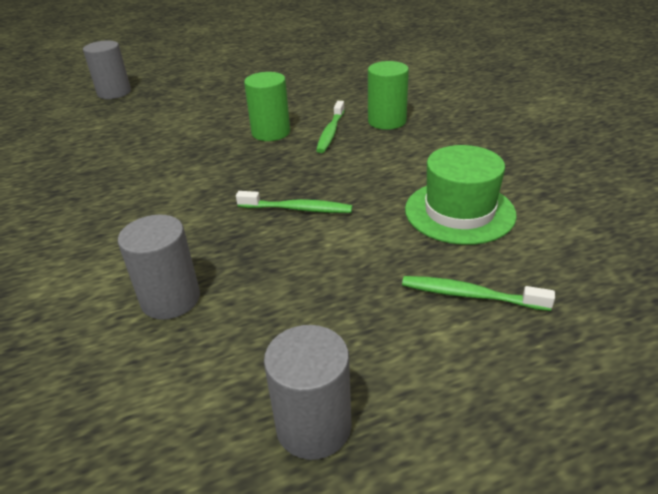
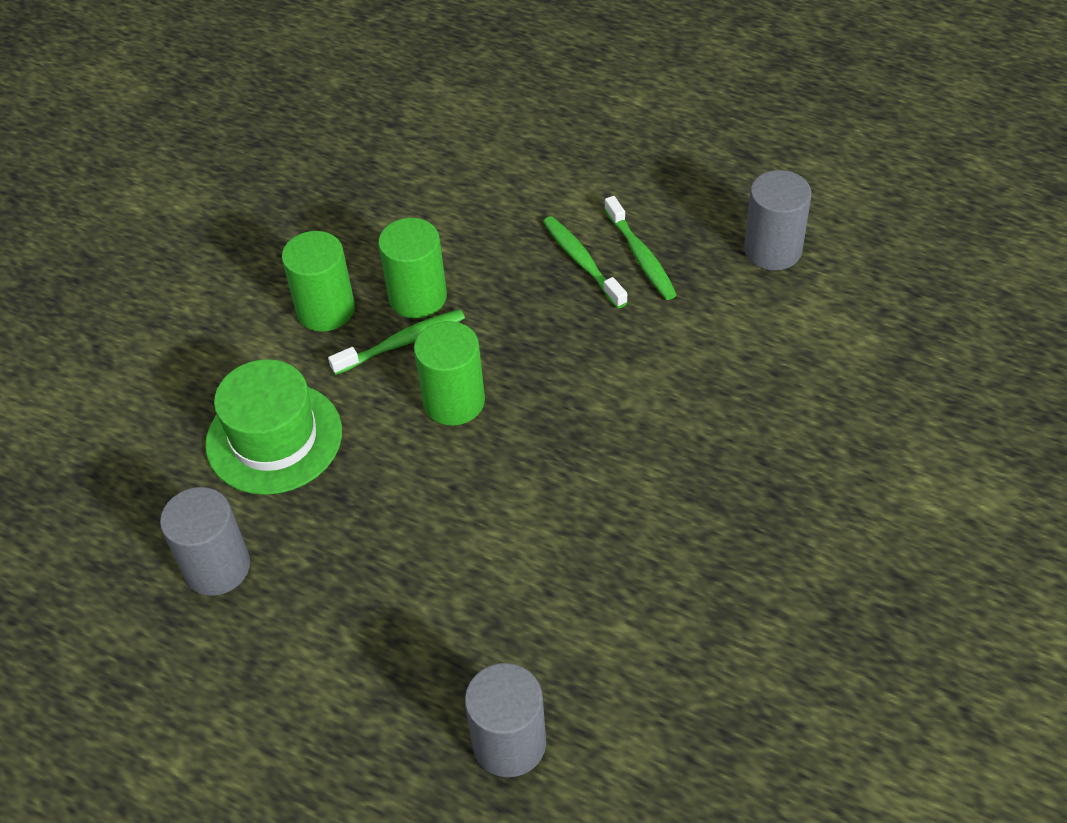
camera: 130 degrees left, 15 degrees up
(313, 426) = (769, 111): grey cylinder -> grey cylinder (217, 567)
(356, 147) = (417, 297): none -> green cylinder
(459, 212) = (476, 158): green hat -> green hat (274, 438)
(470, 295) = (583, 105): green toothbrush -> green toothbrush (641, 256)

